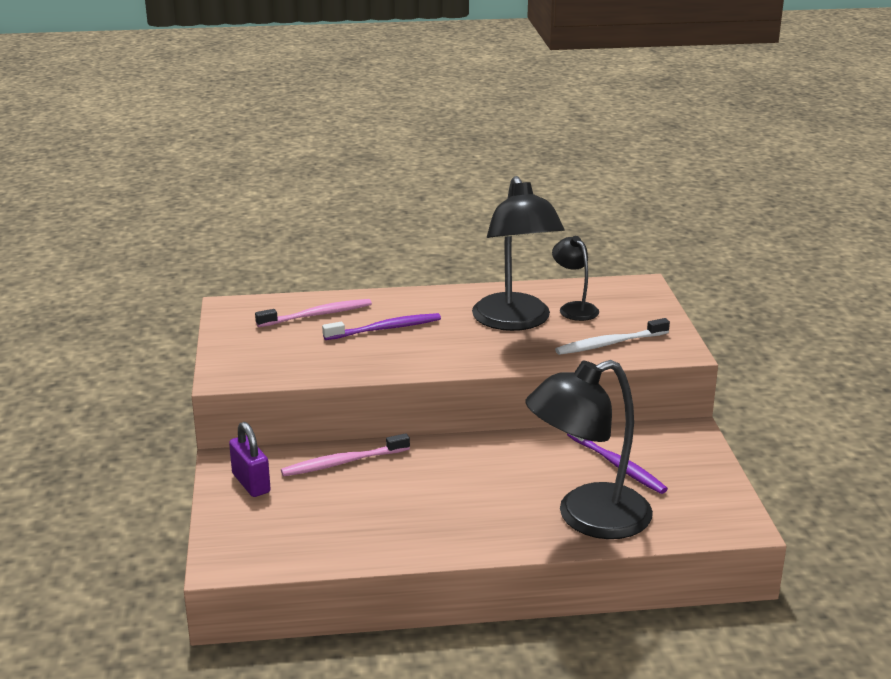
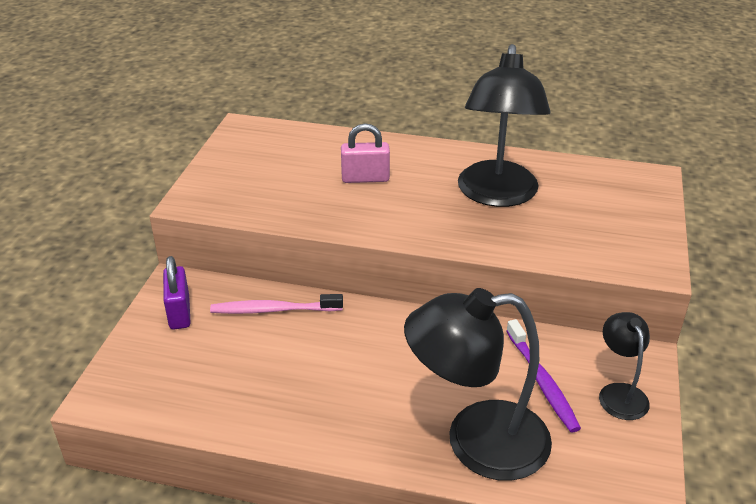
camera: 20 degrees right, 10 degrees up
(317, 315) = (312, 151): pink toothbrush -> none
(385, 329) = (365, 178): purple toothbrush -> pink padlock
(574, 308) = (566, 191): black lamp -> black lamp (619, 393)
(610, 344) = (582, 242): white toothbrush -> none

